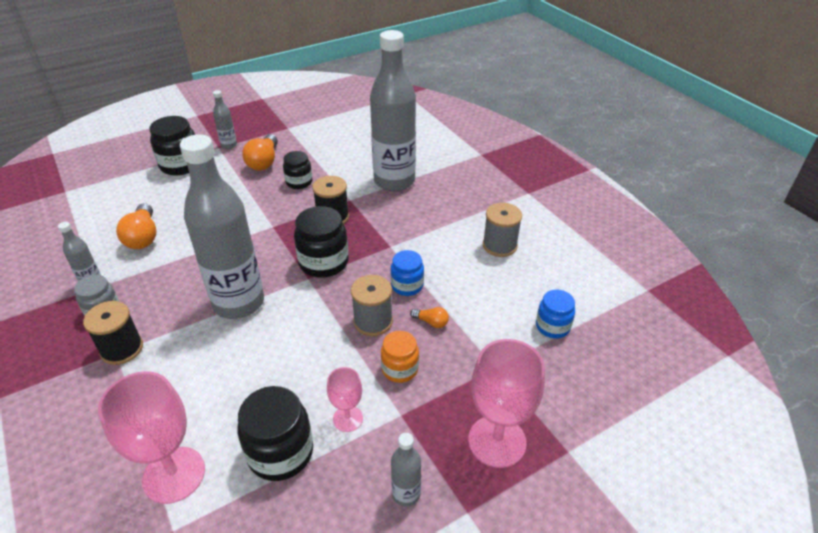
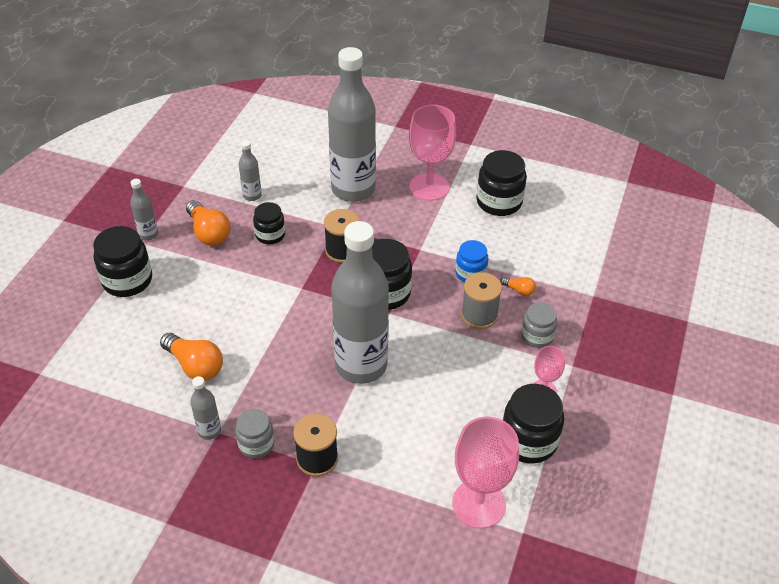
camera: 40 degrees left, 5 degrees up
(400, 369) = (537, 336): orange jar -> grey jar
(406, 494) = (630, 409): grey bottle -> grey bottle (252, 195)
(431, 322) = (519, 290): orange light bulb -> orange light bulb turned 45 degrees clockwise
(497, 441) = (644, 342): pink goblet -> pink goblet (429, 187)
(499, 245) = (499, 202): grey spool -> black jar
(552, 326) = (598, 244): blue jar -> none

